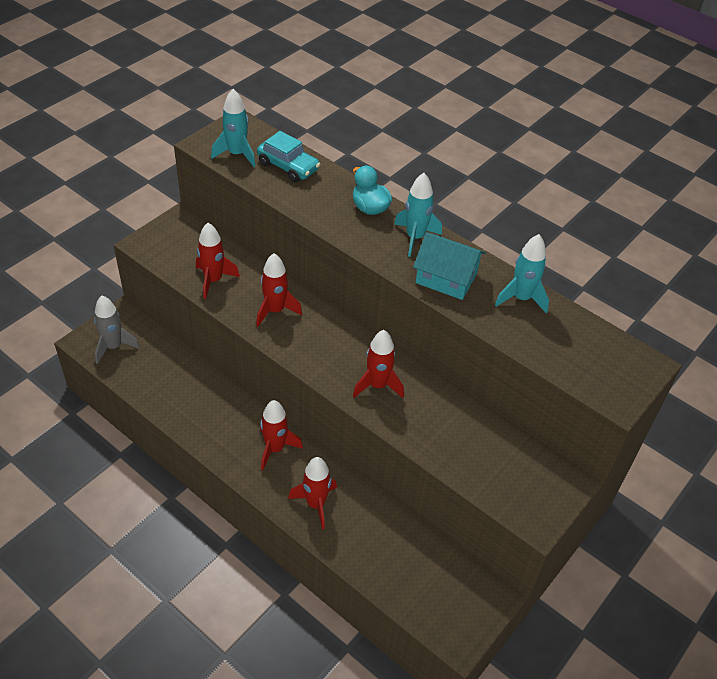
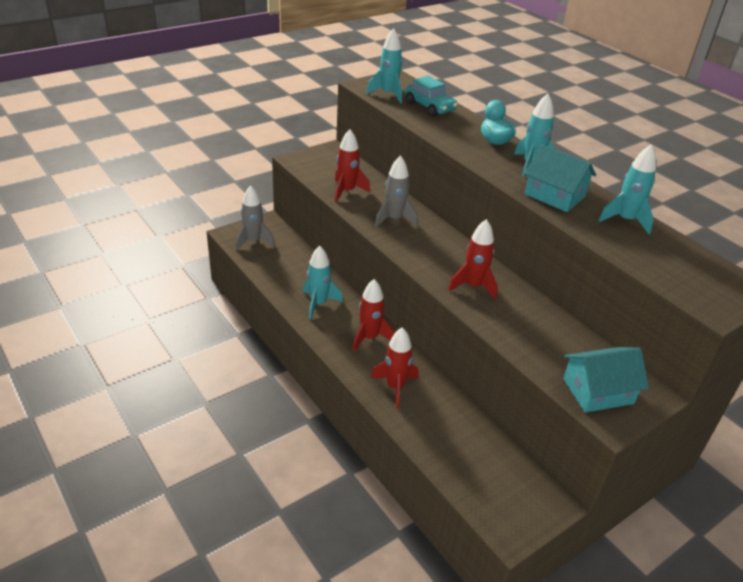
camera: 15 degrees right, 10 degrees down
(210, 416) = (318, 303): none -> turquoise rocket
(275, 310) = (394, 219): red rocket -> grey rocket
(519, 488) = (598, 391): none -> turquoise house

